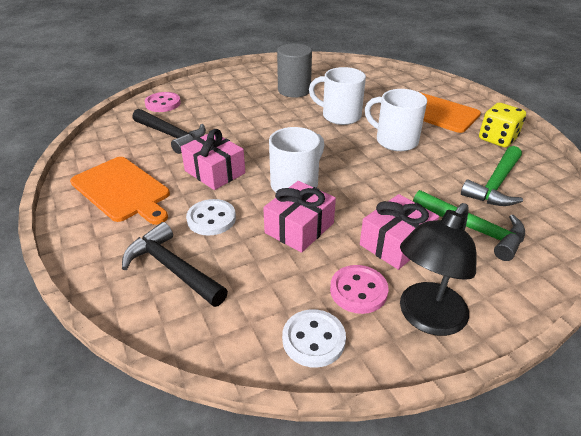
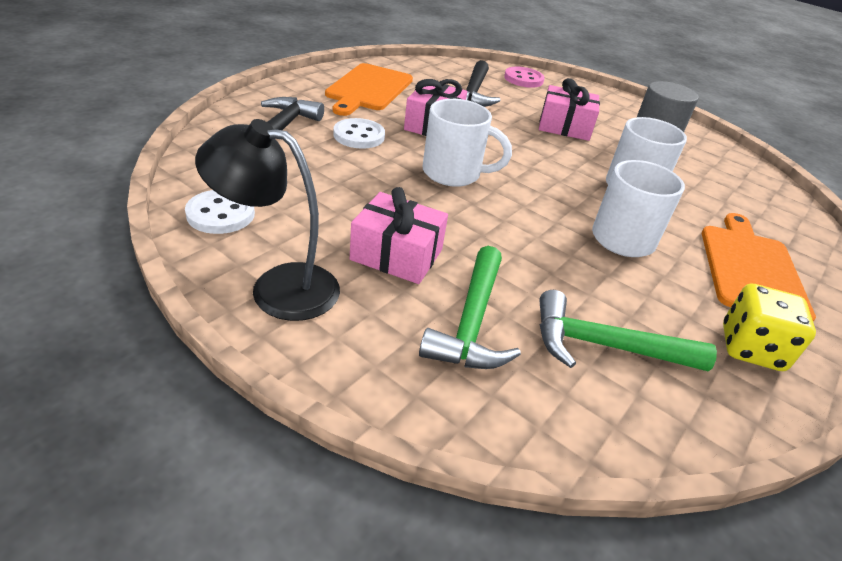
camera: 60 degrees right, 0 degrees up
(299, 228) = (379, 185): pink gift -> pink gift (564, 126)
(358, 290) = (300, 234): pink button -> none

